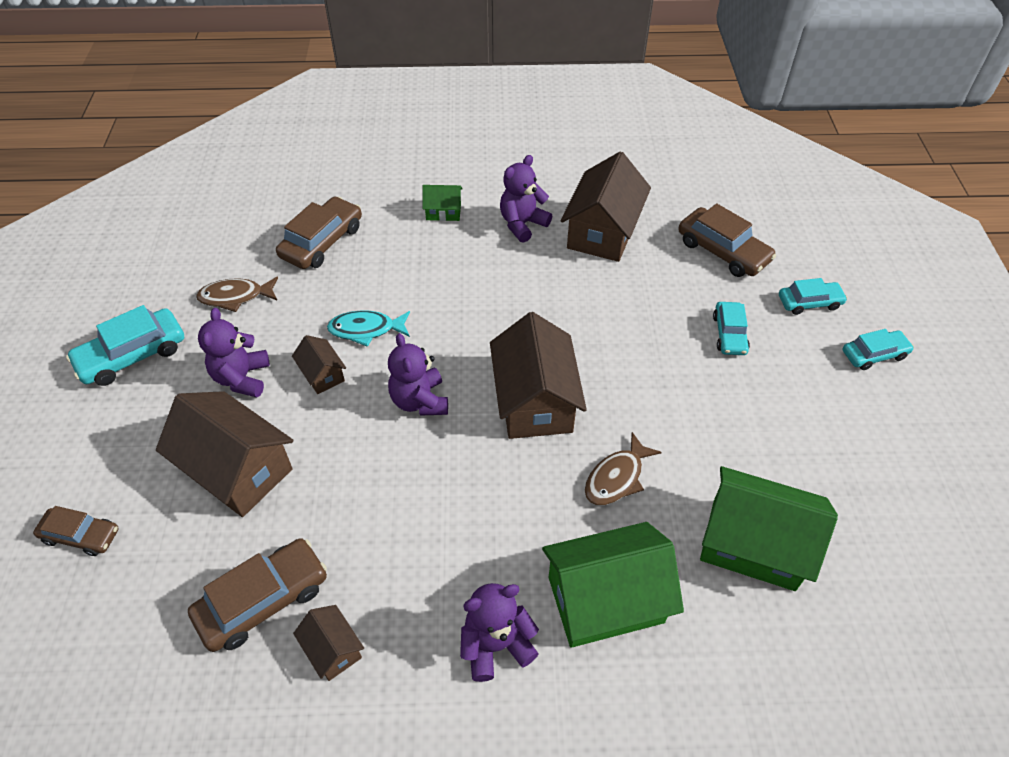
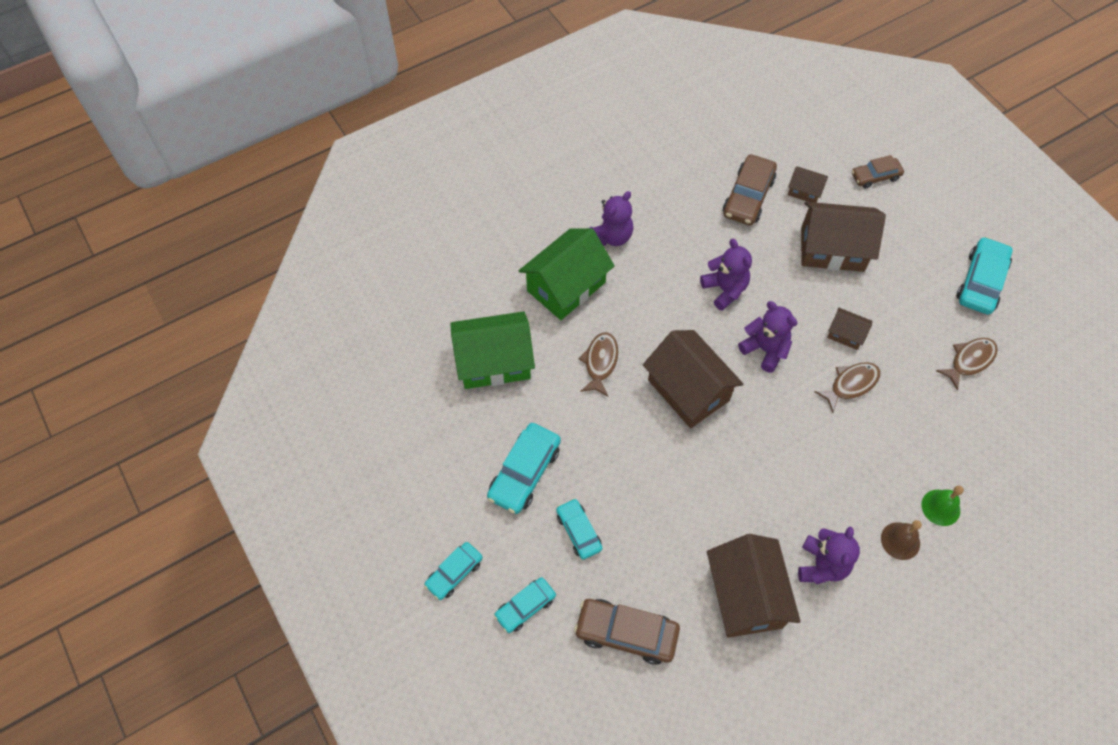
camera: 150 degrees right, 10 degrees up
(242, 378) = (894, 304): purple teddy bear -> purple teddy bear (724, 289)
(322, 242) = (964, 448): brown car -> none
(333, 649) = (692, 194): brown house -> brown house (804, 191)
(366, 330) = (851, 384): turquoise fish -> brown fish
(388, 216) = (940, 507): none -> green bell
(443, 212) = (900, 541): green house -> brown bell
(764, 406) = (524, 472): none -> turquoise car

